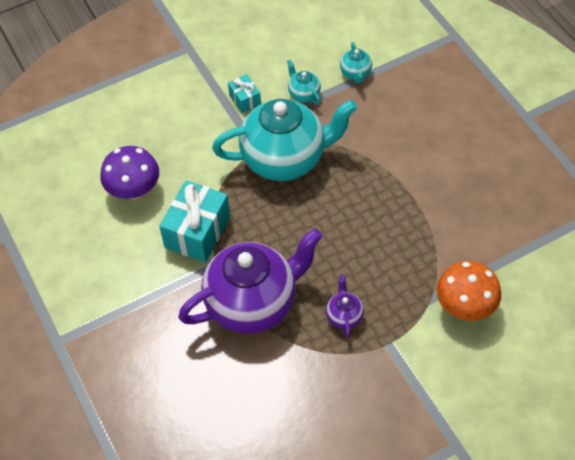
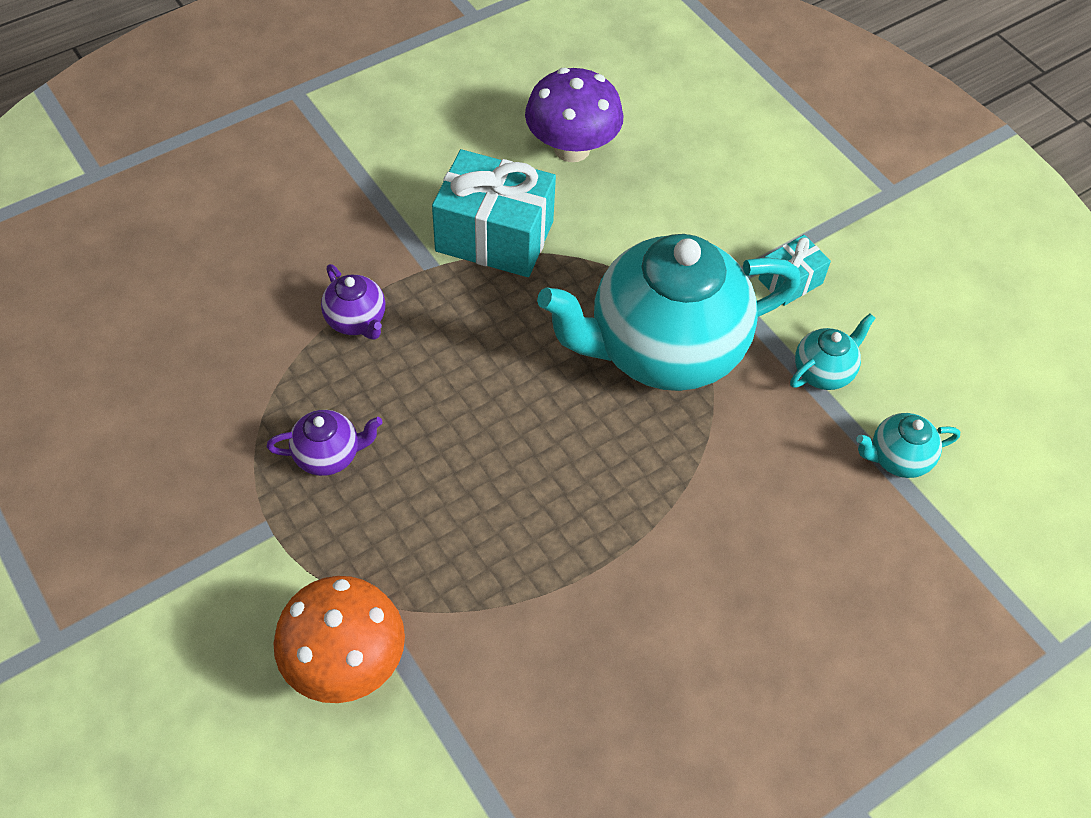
camera: 80 degrees right, 0 degrees up
(253, 303) = (356, 320): purple teapot -> purple teapot, size x0.40
(285, 159) = (663, 350): turquoise teapot -> turquoise teapot turned 90 degrees clockwise

